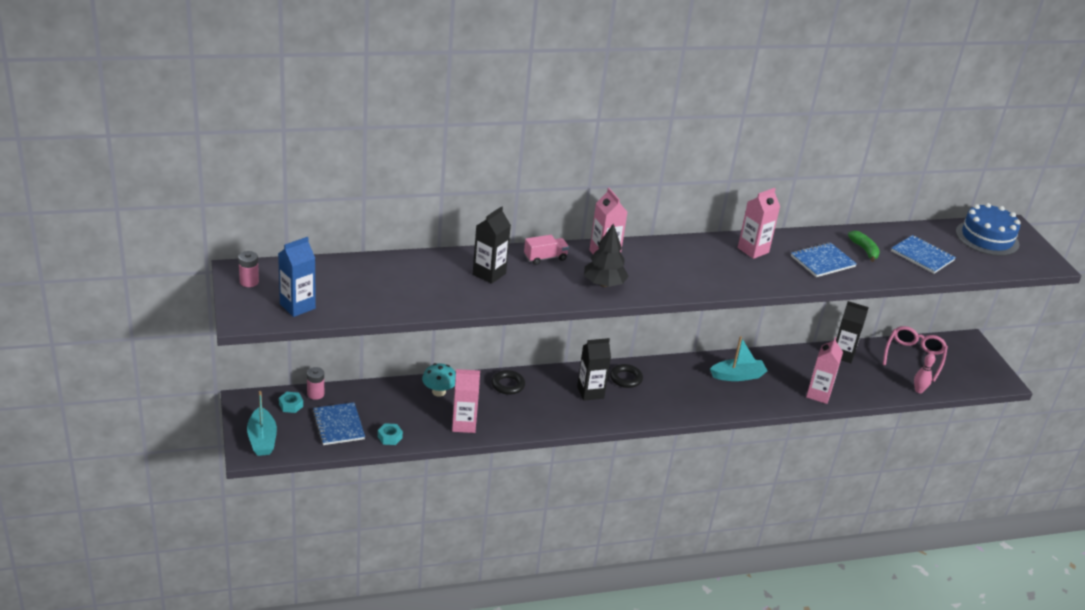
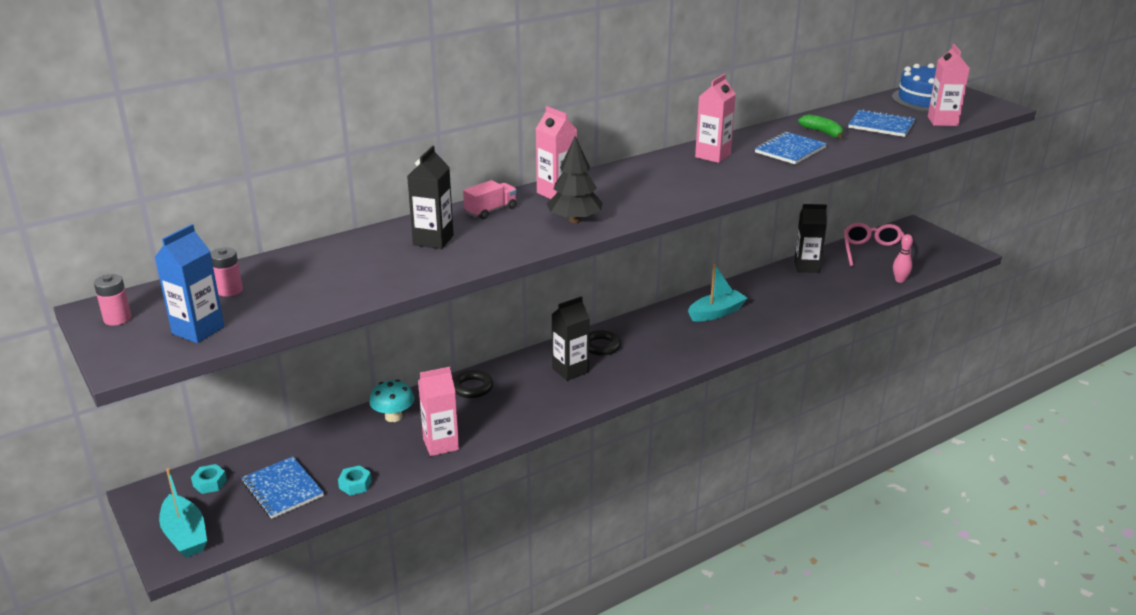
camera: 15 degrees left, 5 degrees down
(315, 394) = (238, 461): pink battery -> pink battery (229, 290)
(818, 394) = (808, 309): pink carton -> pink carton (942, 121)

